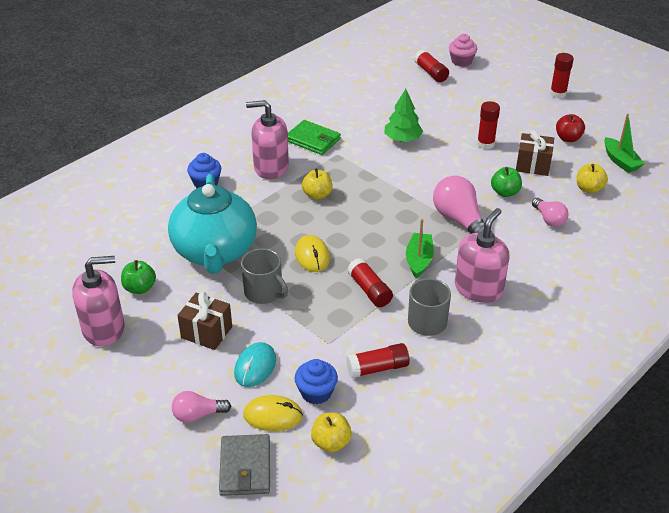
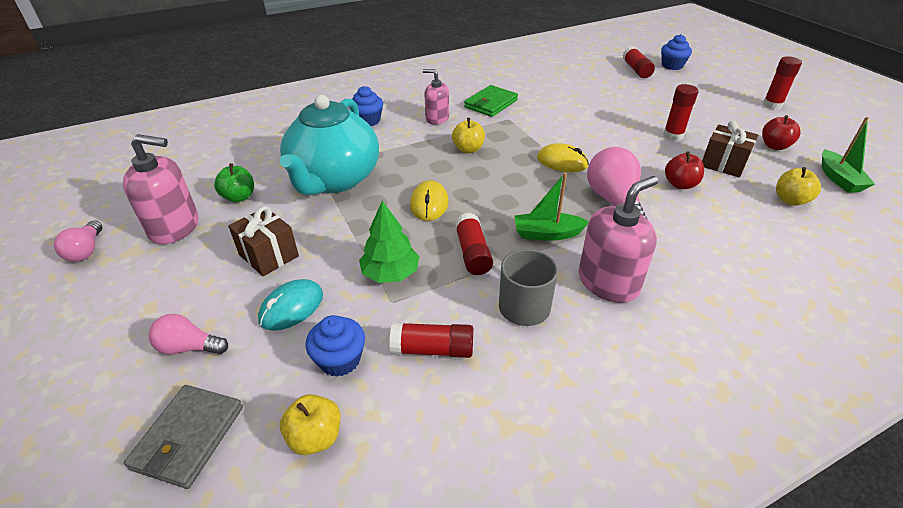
camera: 20 degrees right, 0 degrees up
(264, 292) = (356, 229): grey mug -> none
(271, 167) = (437, 118): pink soap dispenser -> pink soap dispenser, size x0.64
(273, 415) = (270, 375): yellow mouse -> yellow mouse (562, 162)
(313, 140) = (491, 104): green wallet -> green wallet turned 75 degrees clockwise
(402, 139) = (582, 117): green tree -> green tree (390, 273)
(419, 260) = (547, 234): green boat -> green boat turned 120 degrees counterclockwise
(461, 61) = (672, 65): pink cupcake -> blue cupcake
(505, 192) = (680, 184): green apple -> red apple
(549, 219) = (728, 223): pink light bulb -> pink light bulb (86, 250)

